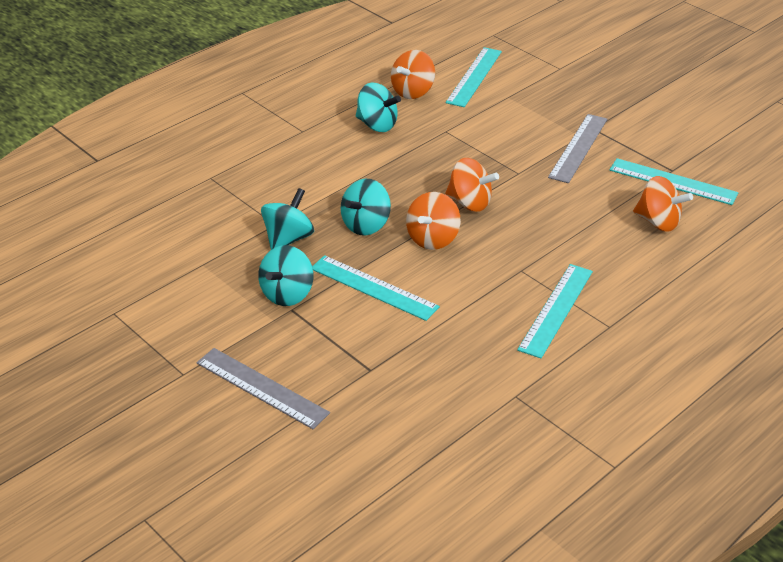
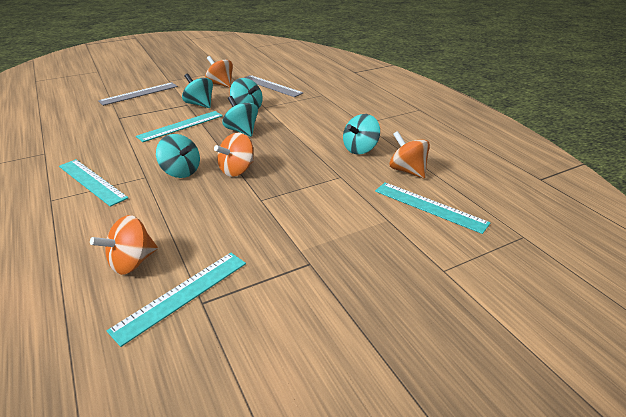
camera: 105 degrees right, 5 degrees down
(433, 239) = (208, 150): orange spinning top -> orange spinning top (220, 84)
(495, 245) = (181, 171): none -> turquoise spinning top
(578, 148) = (279, 243): grey ruler -> grey ruler (271, 86)

